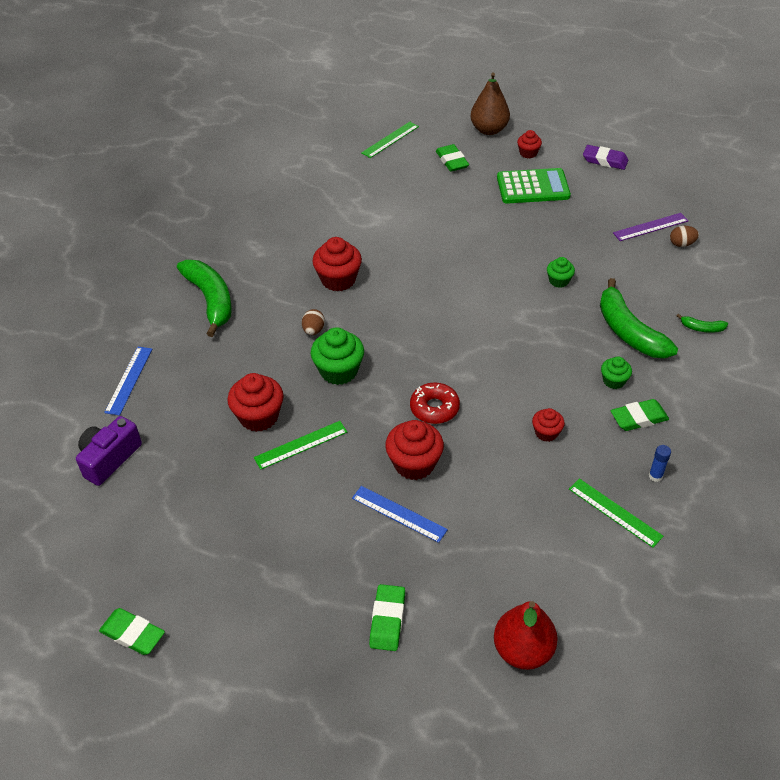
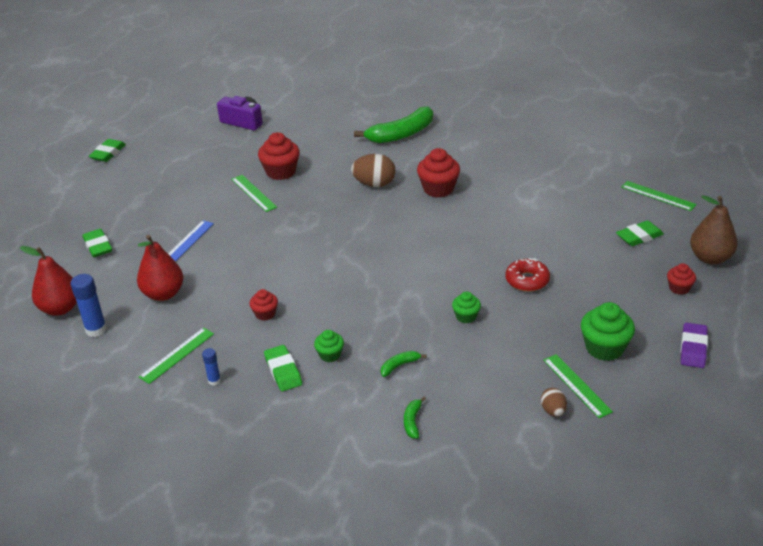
camera: 85 degrees right, 10 degrees down
(129, 380) = (314, 116): blue ruler -> none
(313, 330) = (374, 184): brown egg -> brown egg, size x1.75
(339, 371) = (330, 201): green cupcake -> green cupcake (604, 348)
(387, 620) = (98, 246): green eraser -> green eraser turned 60 degrees clockwise
(414, 464) = (233, 246): red cupcake -> none
(434, 408) = (292, 251): red donut -> red donut (527, 280)
(502, 533) = (163, 294): none -> red pear
(533, 187) = (616, 294): green calculator -> none
(568, 602) = (96, 330): none -> blue glue stick
(629, 331) = (399, 366): green banana -> green banana, size x0.44
(650, 227) = (576, 385): purple ruler -> green ruler

